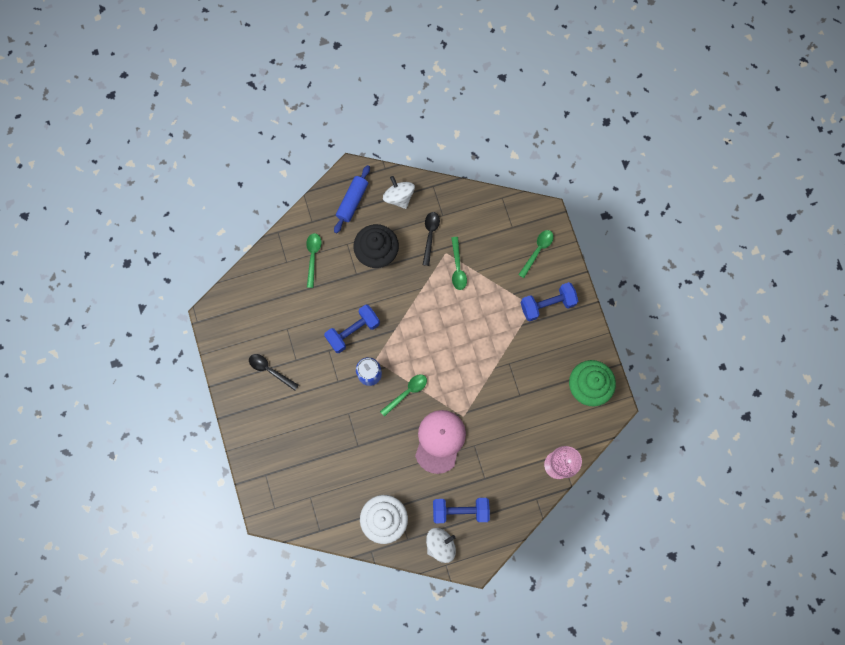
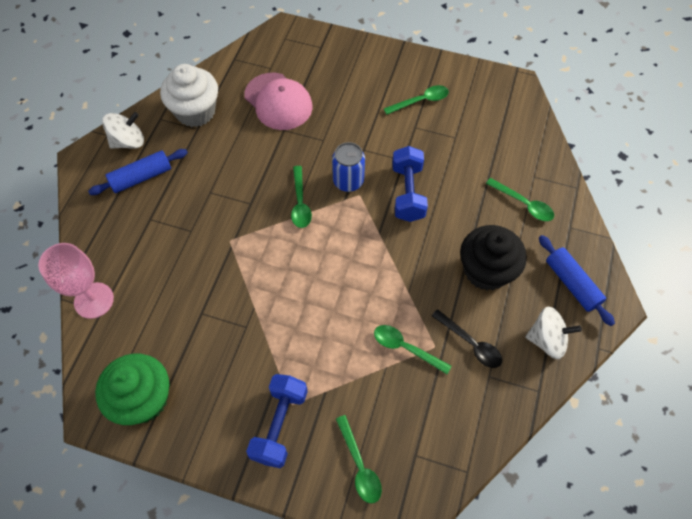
camera: 125 degrees right, 15 degrees down
(270, 370) = (420, 101): black spoon -> green spoon
(440, 441) = (224, 202): pink cap -> pink cap (278, 101)
(440, 545) = (128, 141): white spinning top -> white spinning top turned 120 degrees counterclockwise
(460, 510) = (141, 177): blue dumbbell -> blue rolling pin

